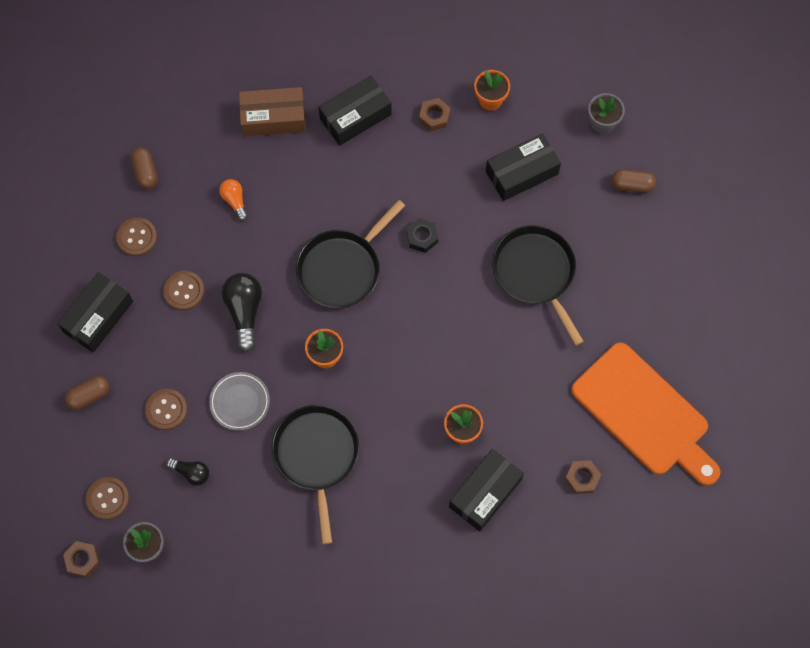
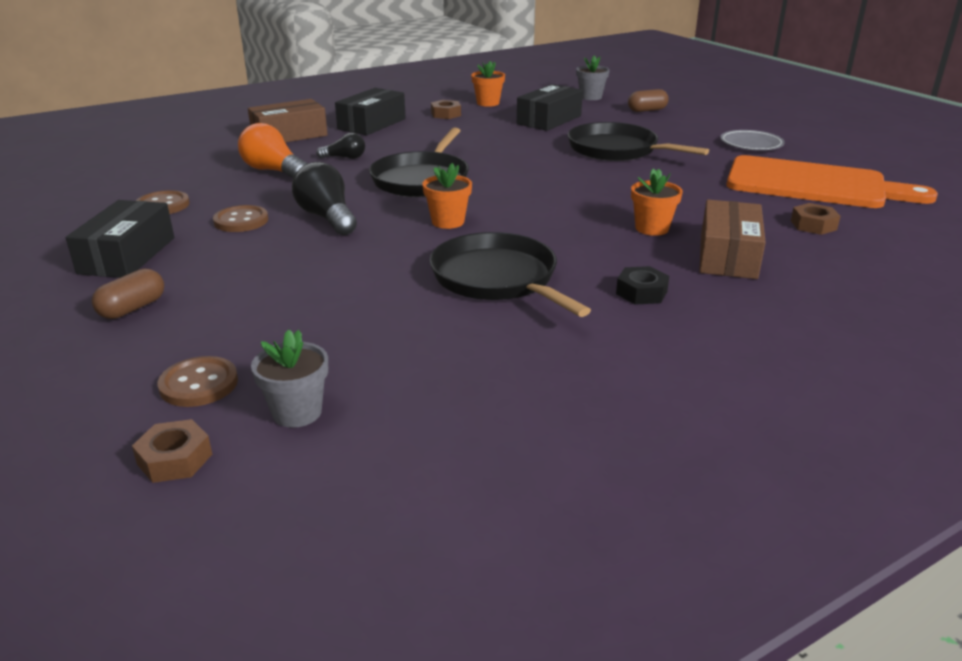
camera: 25 degrees left, 40 degrees down
(145, 172) = (159, 175): brown capsule -> none
(166, 410) = (260, 294): brown button -> none
(191, 473) = (329, 330): black light bulb -> black light bulb (345, 158)
(235, 201) = (274, 171): orange light bulb -> orange light bulb, size x1.72
(240, 402) = (363, 267): grey plate -> grey plate (751, 144)
(422, 237) = (489, 154): black nut -> black nut (641, 292)
(485, 493) = (728, 255): black box -> brown box

